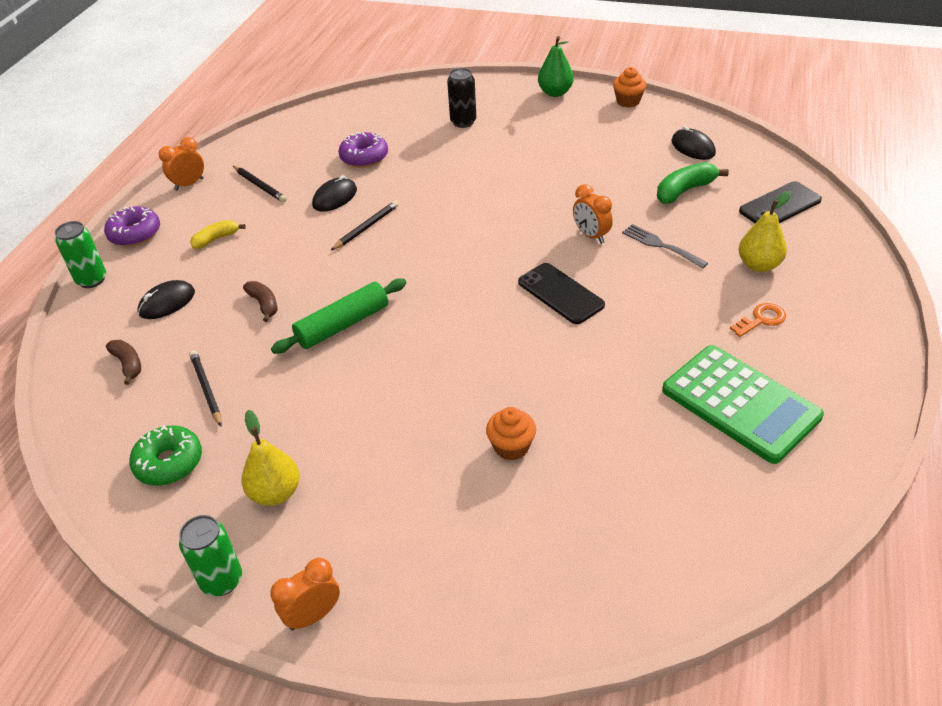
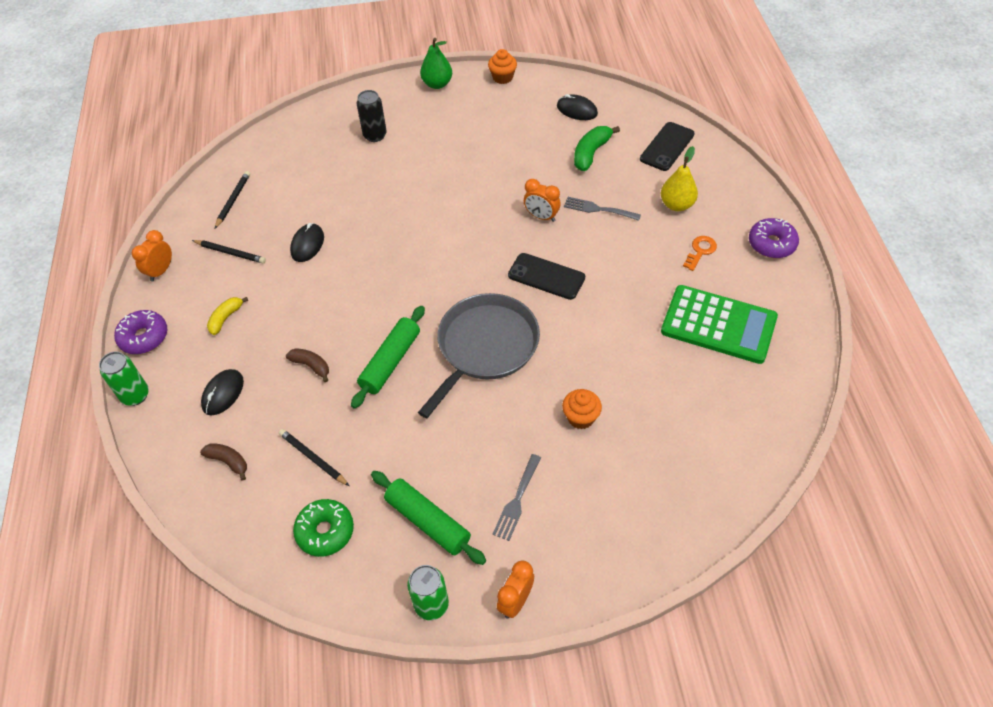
camera: 25 degrees left, 10 degrees up
(275, 493) = (427, 522): yellow pear -> green rolling pin
(364, 157) = (308, 196): purple donut -> purple donut (771, 244)
(366, 227) = (354, 265): black pencil -> black pencil (233, 200)
(384, 508) = (517, 500): none -> grey fork
(449, 341) = (485, 347): none -> grey pan

